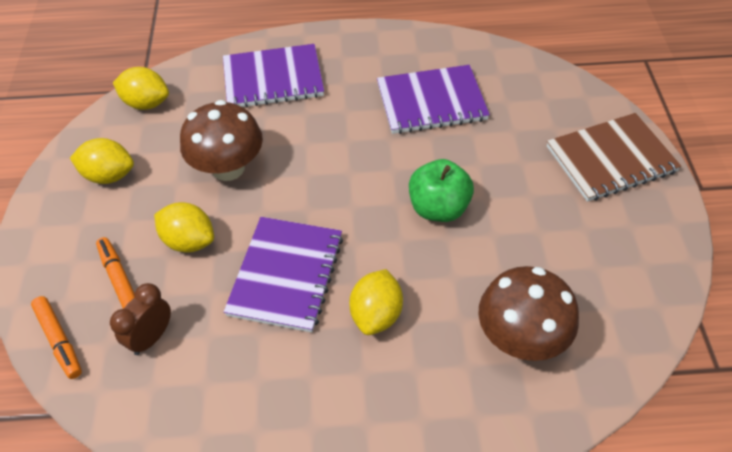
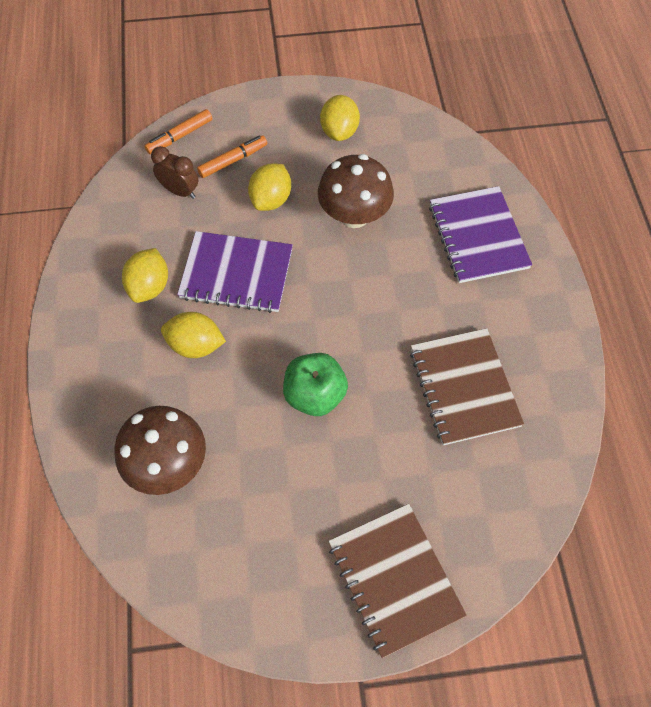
camera: 85 degrees right, 10 degrees up
(146, 103) = (429, 140): yellow lemon -> yellow lemon (149, 286)
(431, 102) = (464, 387): purple notebook -> brown notebook

